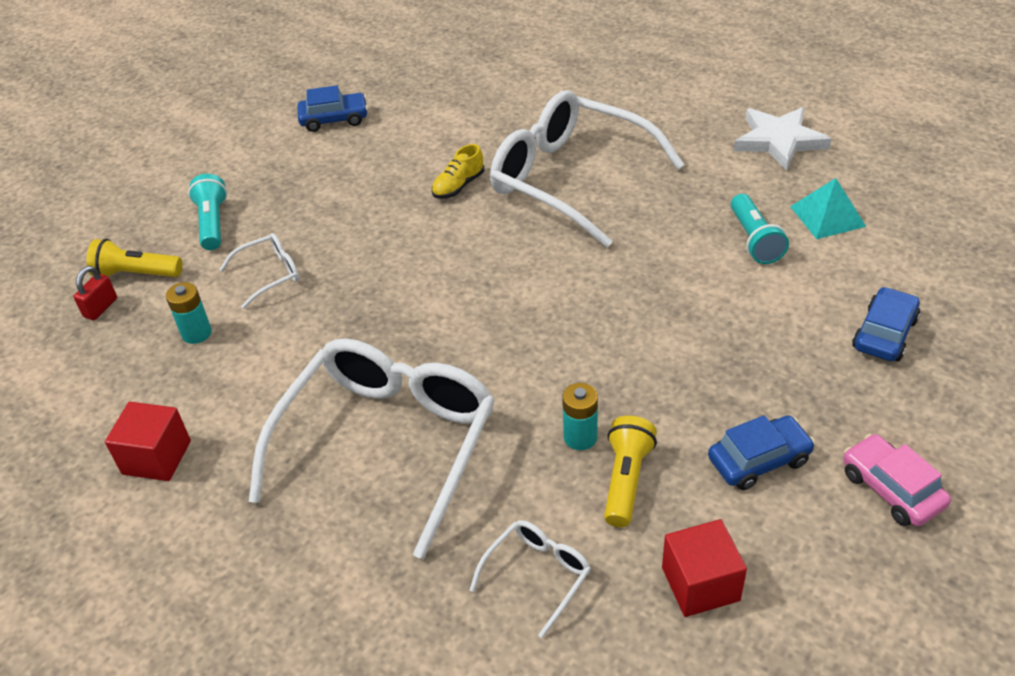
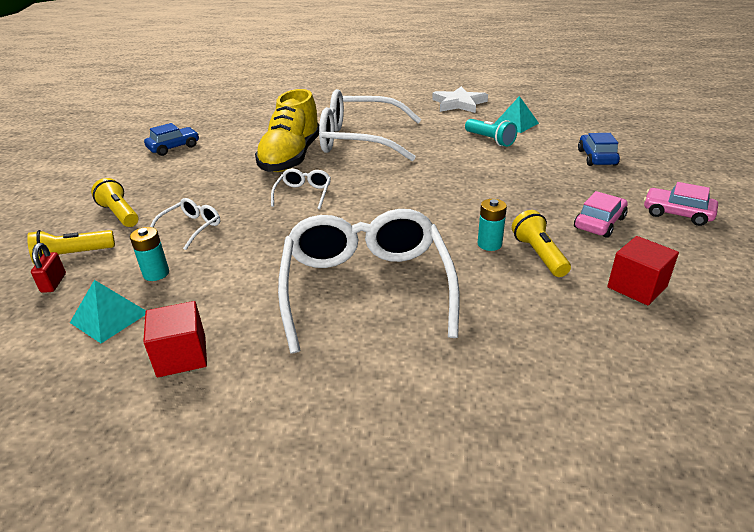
camera: 30 degrees left, 10 degrees down
(124, 377) = (109, 317): none -> turquoise pyramid
(213, 223) = (120, 214): turquoise flashlight -> yellow flashlight
(458, 186) = (291, 157): yellow shoe -> yellow shoe, size x2.36
(537, 575) = (540, 319): white glasses -> white glasses (303, 194)
(759, 460) = (599, 223): blue car -> pink car

